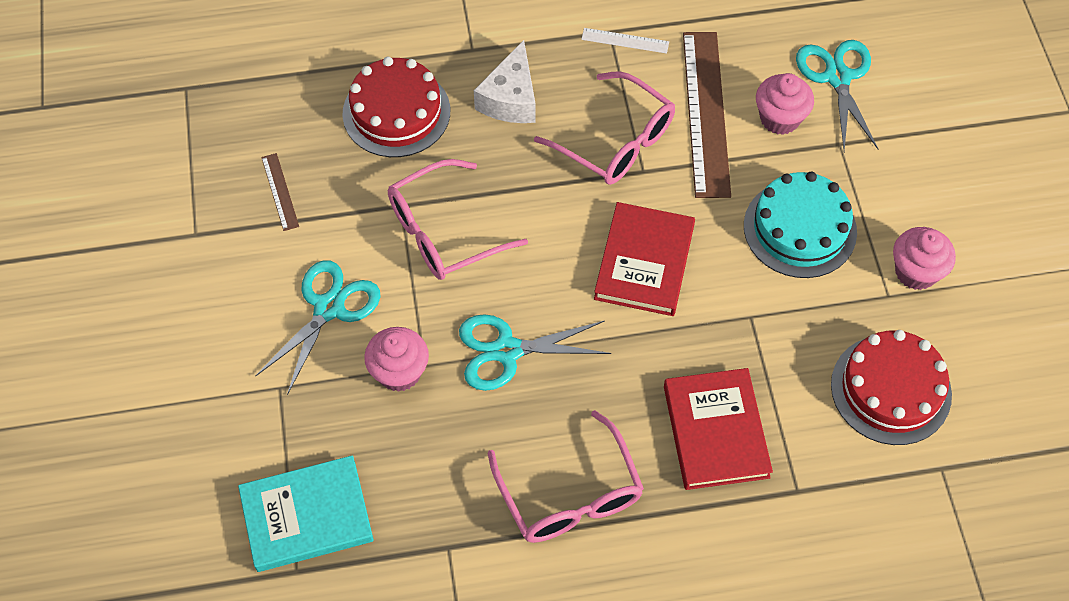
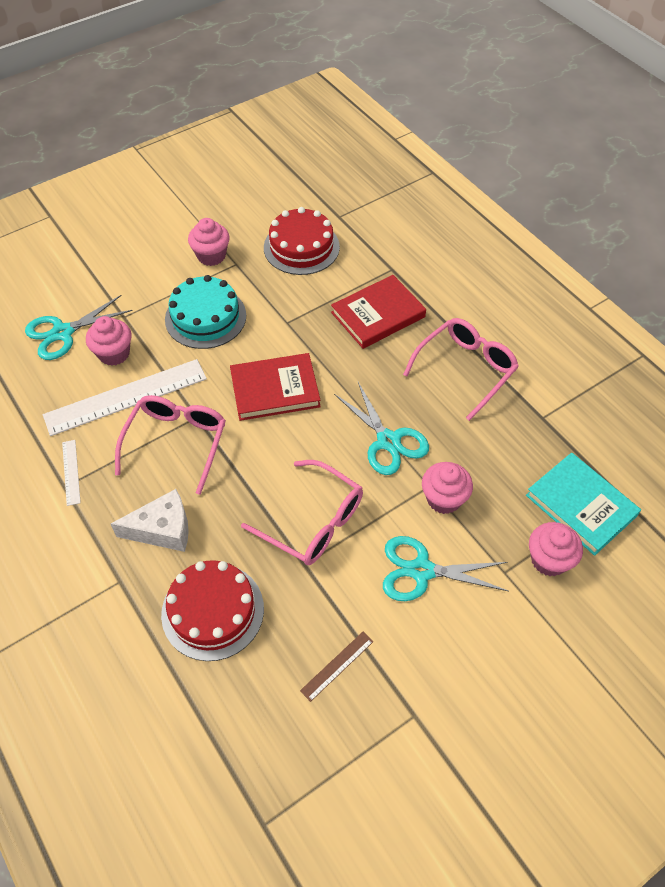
camera: 115 degrees left, 5 degrees down
(265, 440) = (549, 560): none -> pink cupcake
(705, 113) = (126, 397): brown ruler -> white ruler

